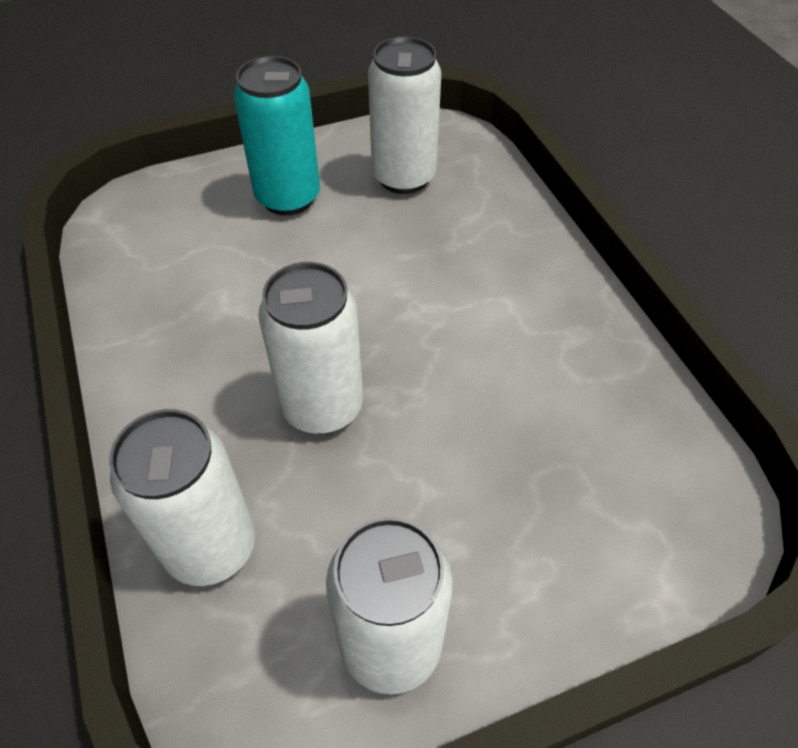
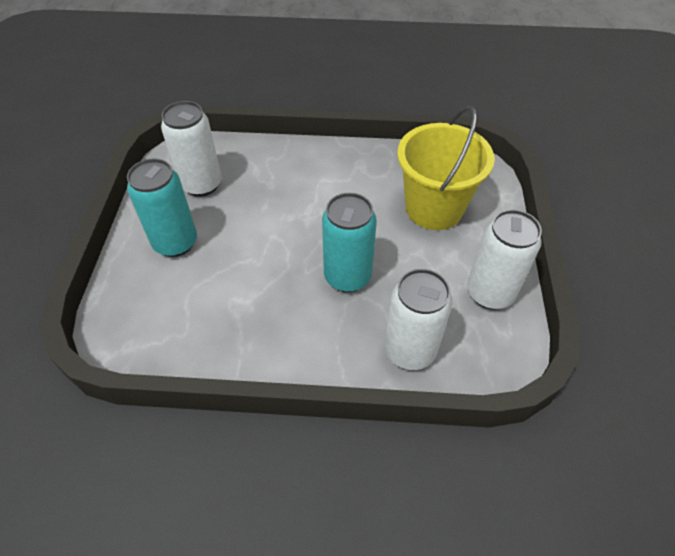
camera: 65 degrees left, 0 degrees up
(322, 406) = (347, 277): white can -> turquoise can
(547, 480) = (434, 208): none -> yellow bucket

